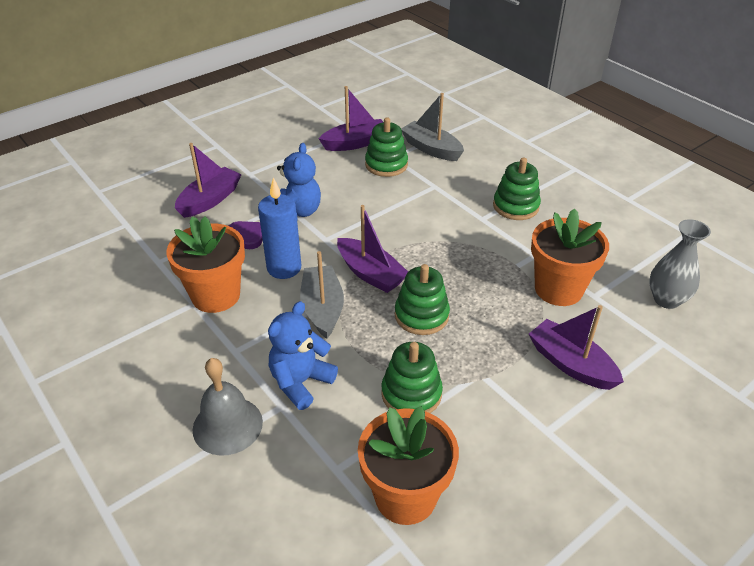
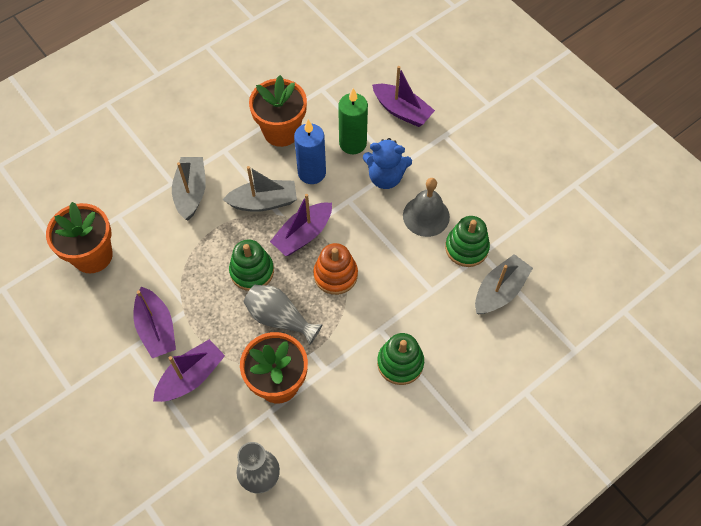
camera: 90 degrees right, 20 degrees up
(227, 425) = (159, 154): grey bell -> grey bell (426, 216)
(247, 236) = (352, 143): purple heart -> green candle
(301, 382) = (191, 192): blue teddy bear -> grey boat
(355, 143) = (504, 220): purple boat -> purple boat (156, 329)
(411, 394) = (173, 261): green stacking toy -> none
(422, 248) = (335, 275): none -> orange stacking toy
(480, 290) = (279, 318): none -> grey vase

